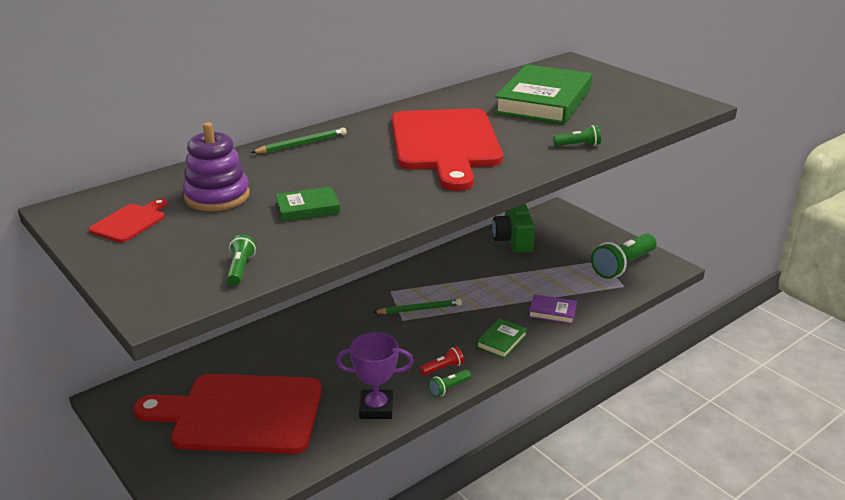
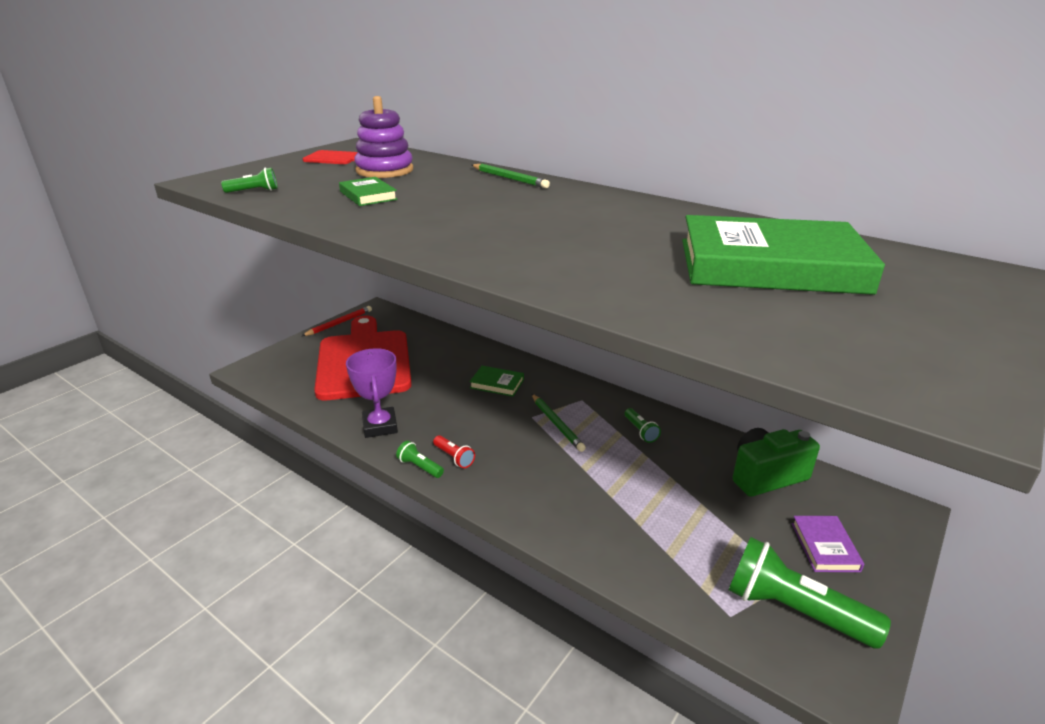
camera: 75 degrees right, 0 degrees up
(125, 431) = (339, 323): none -> red pencil
(445, 144) = (556, 227): red cutting board -> none
(501, 341) = (521, 495): green book -> green book (497, 384)
(552, 312) = (608, 535): purple book -> purple book (825, 547)
(578, 145) = (615, 298): green flashlight -> green flashlight (640, 431)

